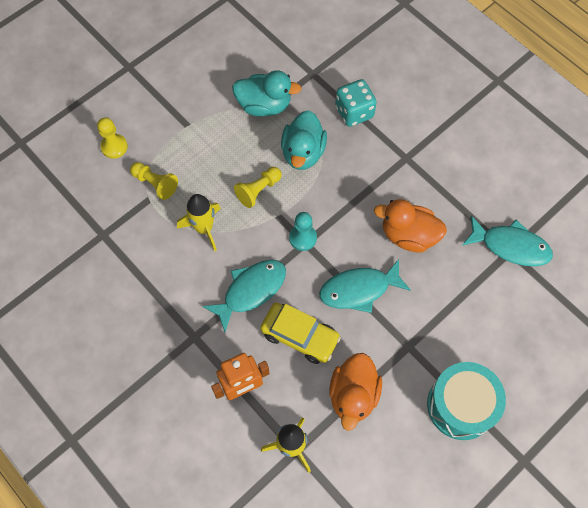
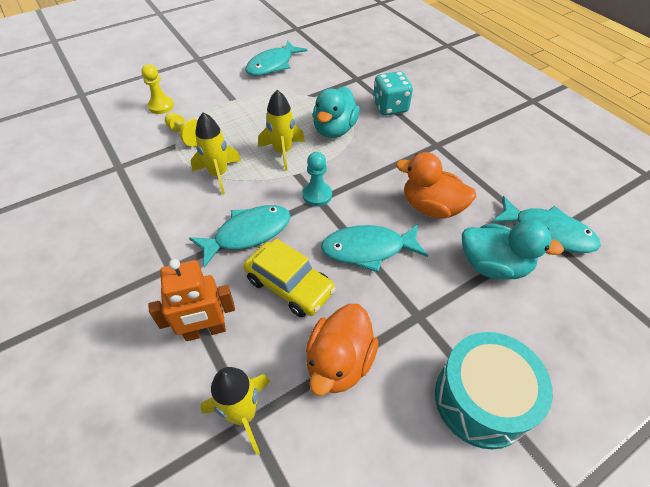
camera: 10 degrees right, 15 degrees down
(216, 65) = (272, 65): none -> turquoise fish
(258, 190) = (283, 152): yellow pawn -> yellow rocket
(264, 105) = (307, 94): turquoise duck -> turquoise duck (493, 265)

